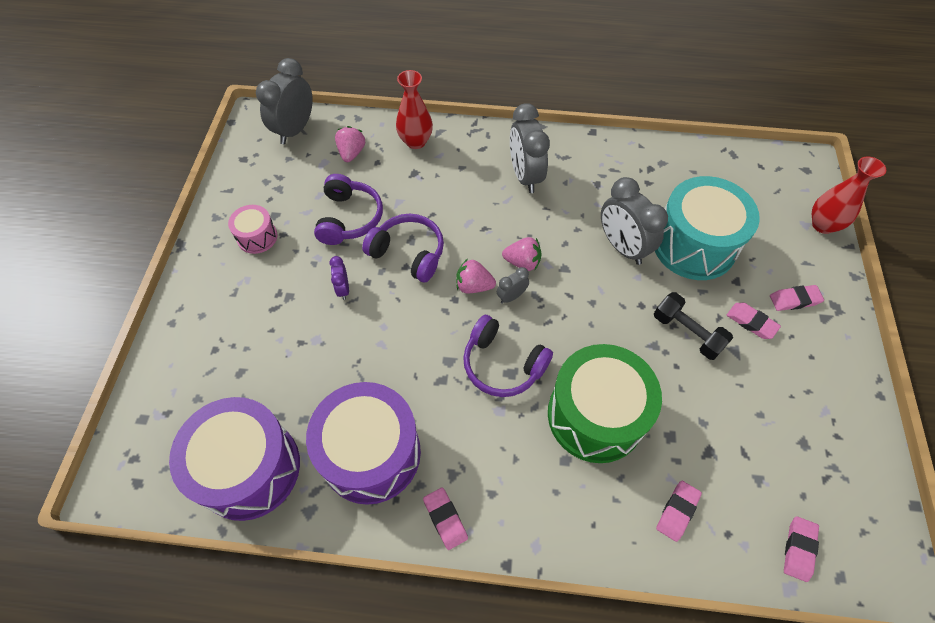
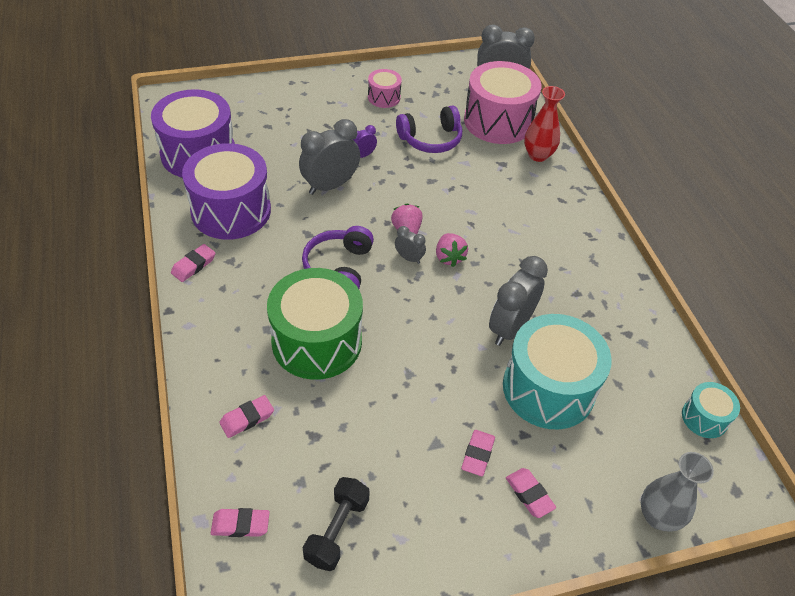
camera: 65 degrees right, 10 degrees down
(351, 153) = (498, 121): pink strawberry -> pink drum
(408, 253) = (417, 183): purple headphones -> none
(525, 176) = (549, 237): grey clock -> grey clock (330, 186)
(677, 511) = (247, 418): pink eraser -> pink eraser turned 45 degrees counterclockwise
(687, 333) = (436, 398): black dumbbell -> black dumbbell (337, 530)
(741, 158) = (704, 418): none -> turquoise drum
(823, 225) = (658, 516): red vase -> grey vase

